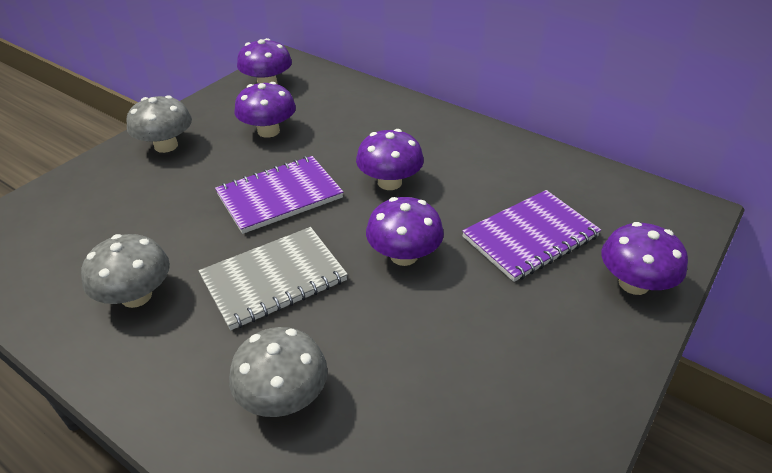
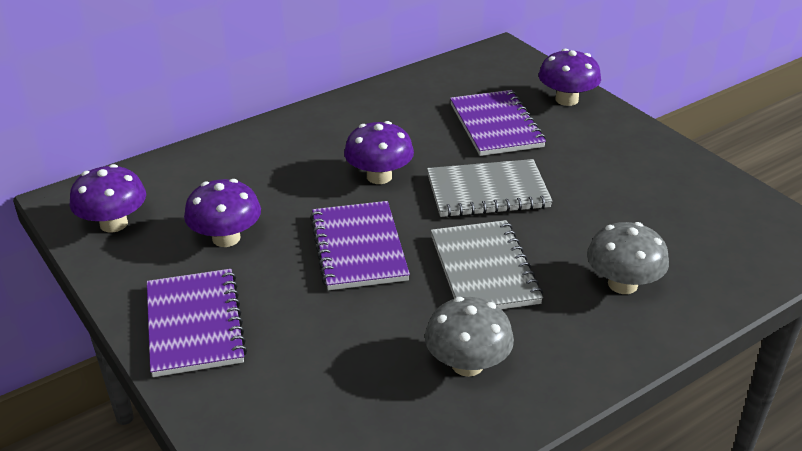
camera: 70 degrees left, 5 degrees down
(166, 146) = (194, 324): grey mushroom -> purple notebook
(404, 255) = (487, 191): purple mushroom -> grey notebook

